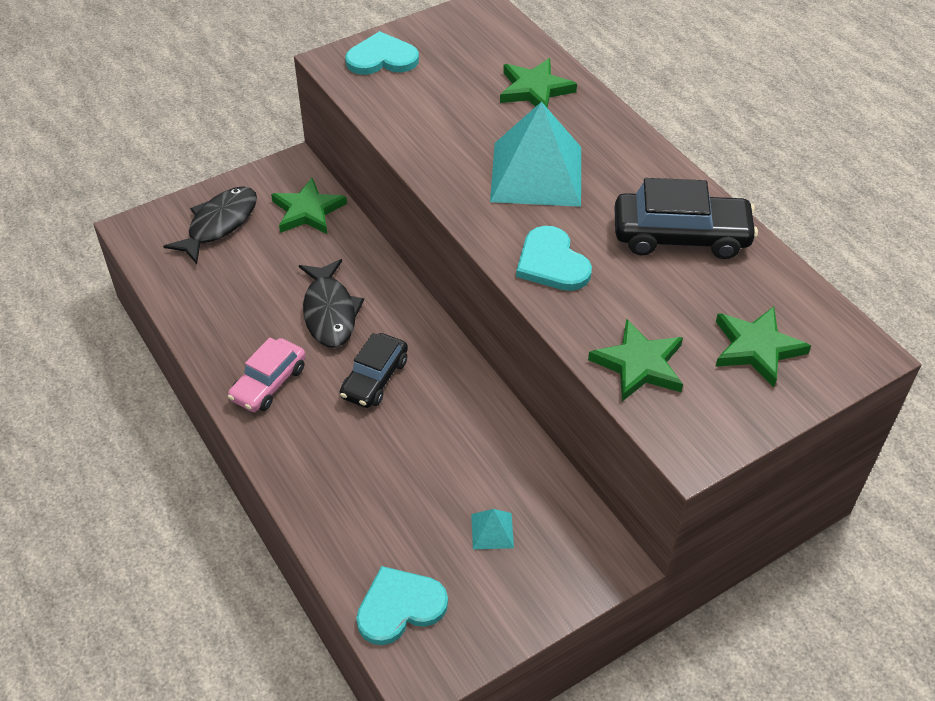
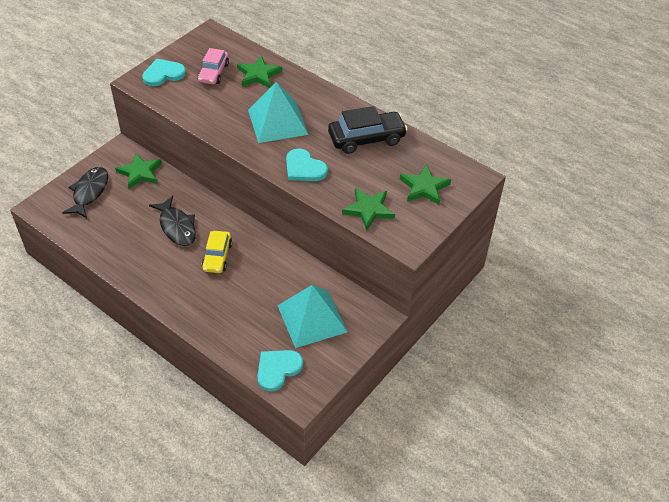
camera: 20 degrees left, 0 degrees up
(269, 383) = (158, 274): pink car -> pink car (214, 73)
(375, 378) = (217, 256): black car -> yellow car
(492, 531) = (312, 318): turquoise pyramid -> turquoise pyramid, size x2.44

